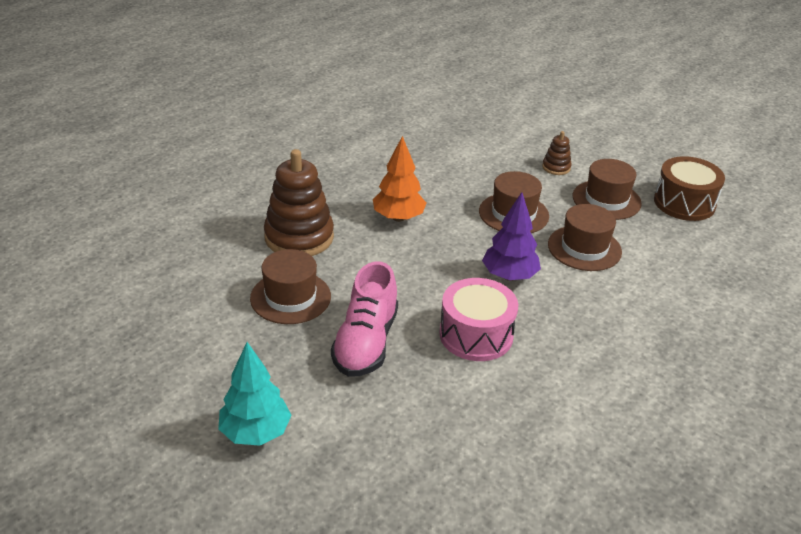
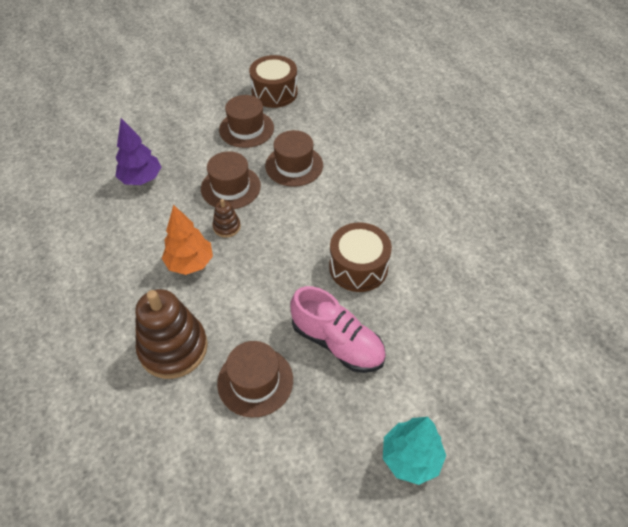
camera: 65 degrees left, 15 degrees up
(476, 335) = (358, 267): pink drum -> brown drum
(509, 276) = (303, 221): purple tree -> purple tree (141, 179)
(556, 167) = (188, 138): brown stacking toy -> brown stacking toy (227, 227)

